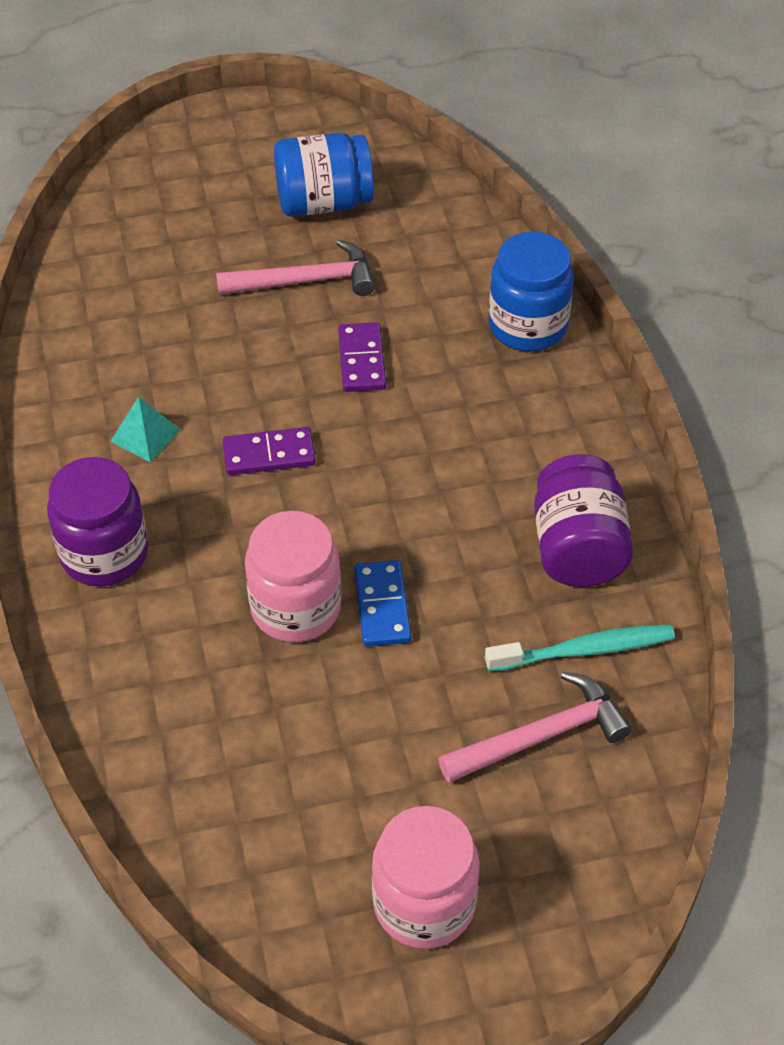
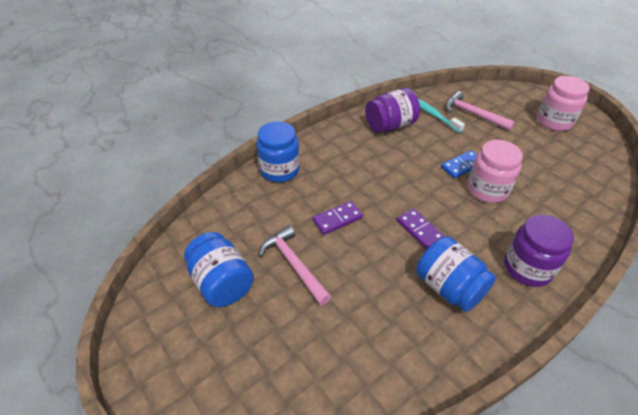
camera: 115 degrees left, 5 degrees down
(145, 435) = (449, 287): turquoise pyramid -> blue jar

